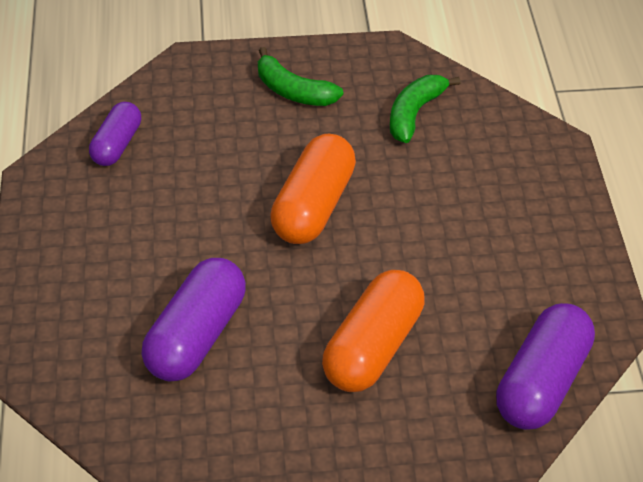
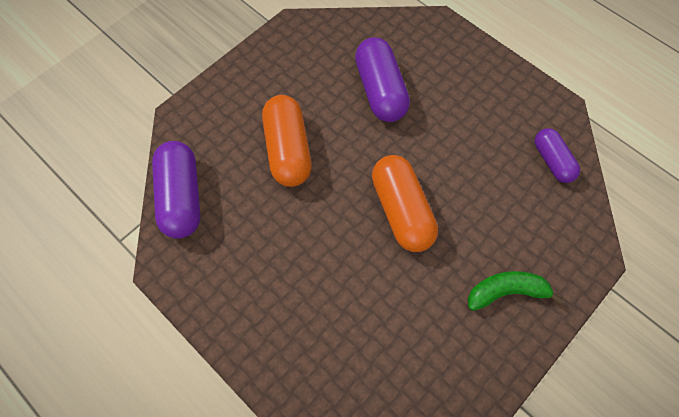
camera: 140 degrees right, 15 degrees up
(414, 113) = (411, 342): green banana -> none

